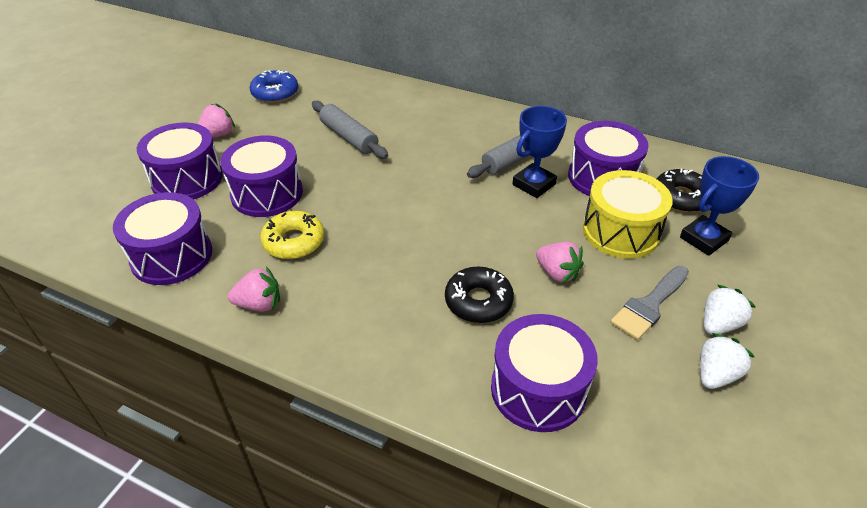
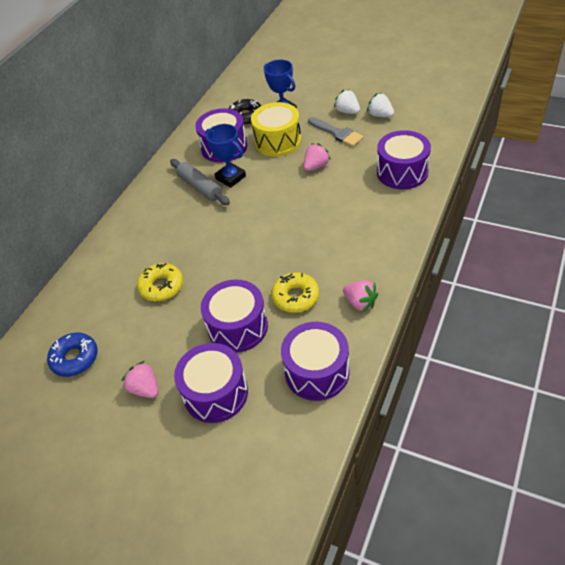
camera: 85 degrees left, 5 degrees up
(259, 304) = (360, 303): pink strawberry -> pink strawberry turned 135 degrees clockwise
(349, 137) = (161, 286): grey rolling pin -> yellow donut
(478, 301) = (343, 197): black donut -> none

